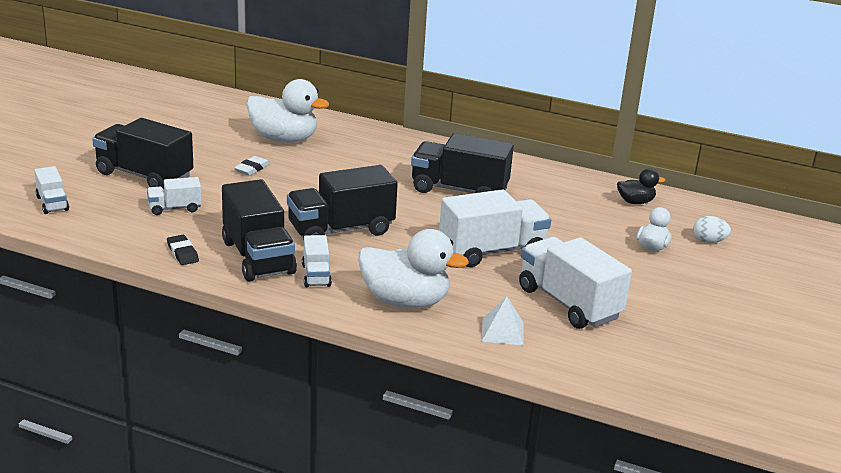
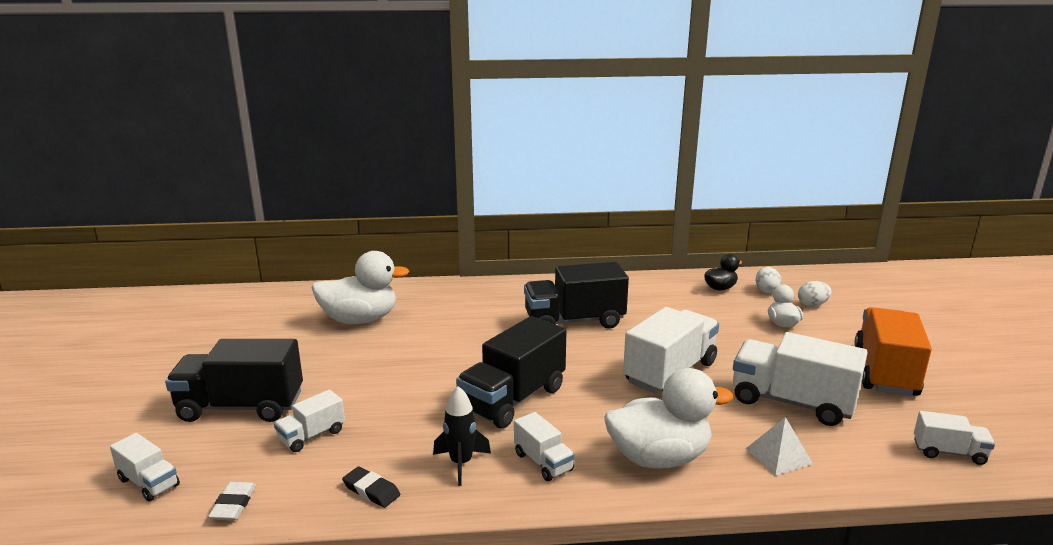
camera: 25 degrees left, 5 degrees down
(252, 169) = (356, 361): white eraser -> white eraser (233, 504)
(258, 257) = (461, 463): black truck -> black rocket
(654, 378) = (949, 452): none -> white truck
(679, 217) = (766, 290): none -> white egg
(693, 311) = (885, 372): none -> orange truck

